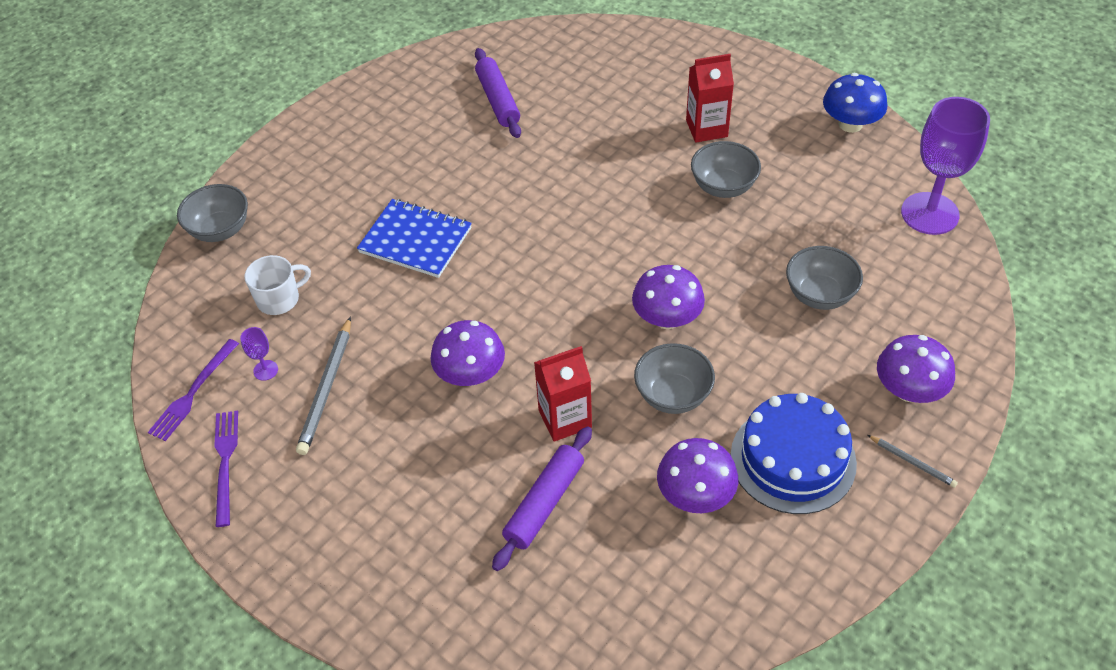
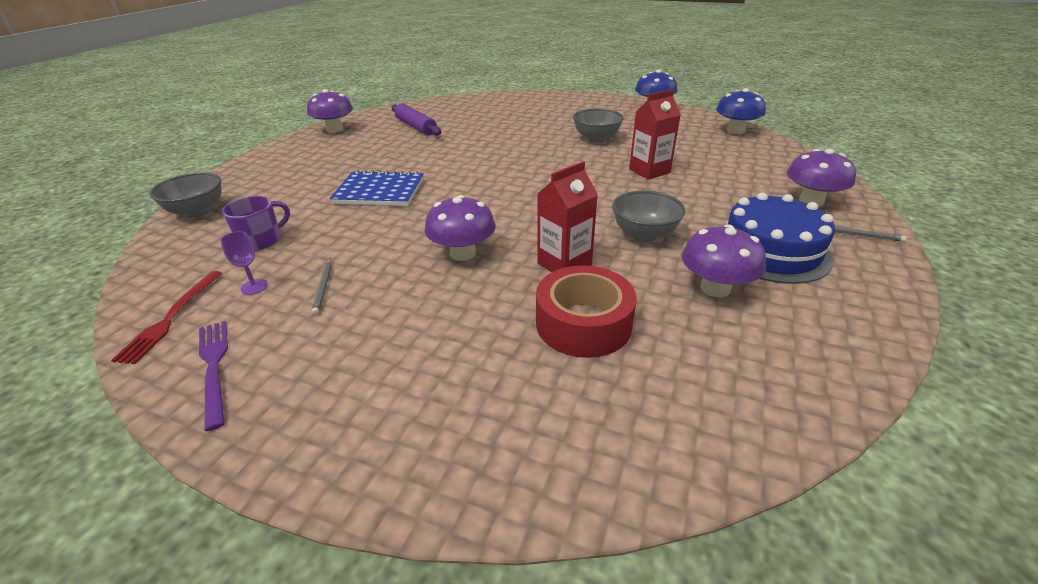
camera: 20 degrees left, 15 degrees down
(193, 392) = (171, 317): purple fork -> red fork
(279, 299) = (261, 240): white mug -> purple mug
(327, 388) = (324, 287): grey pencil -> grey pencil, size x0.55
(544, 503) = (583, 323): purple rolling pin -> red tape
(667, 318) = (605, 197): purple mushroom -> purple mushroom (334, 129)
(706, 128) = (566, 120): red carton -> red carton (649, 171)
(819, 295) = (703, 170): grey bowl -> none
(929, 213) = (735, 131): purple goblet -> blue mushroom

